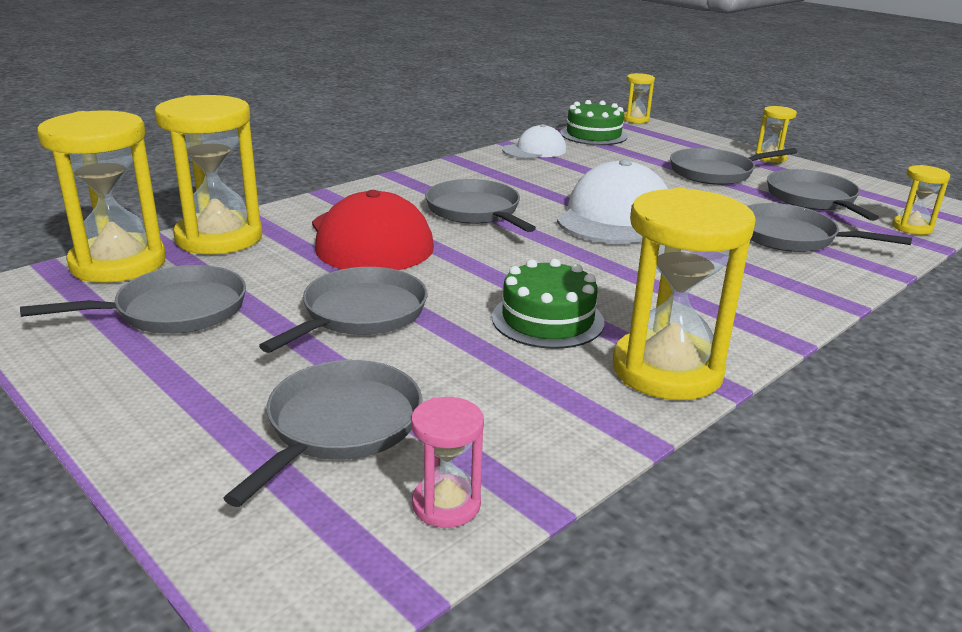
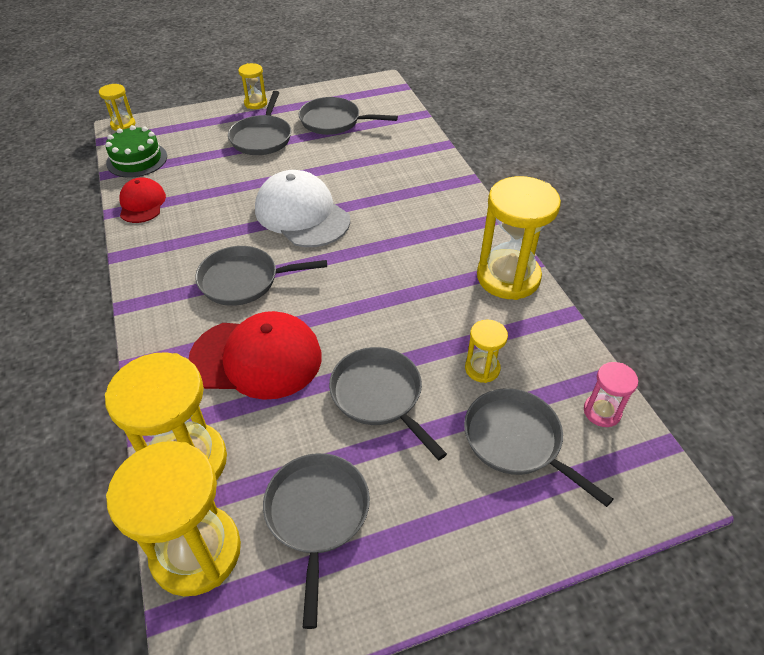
camera: 65 degrees left, 20 degrees up
(534, 150) = (142, 203): white cap -> red cap
(547, 319) = (431, 303): green cake -> none
(791, 237) = (379, 157): grey pan -> none
(912, 228) = (395, 109): yellow hourglass -> yellow hourglass (482, 369)

